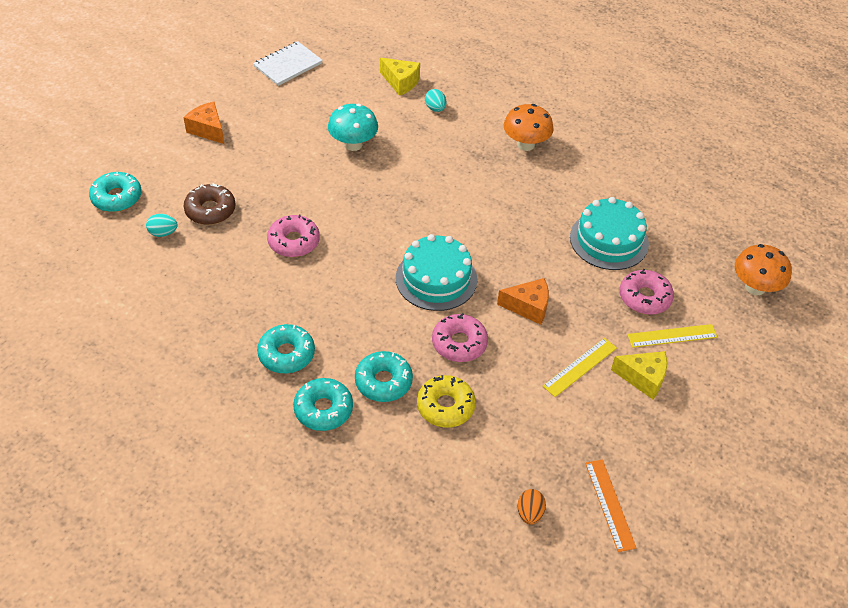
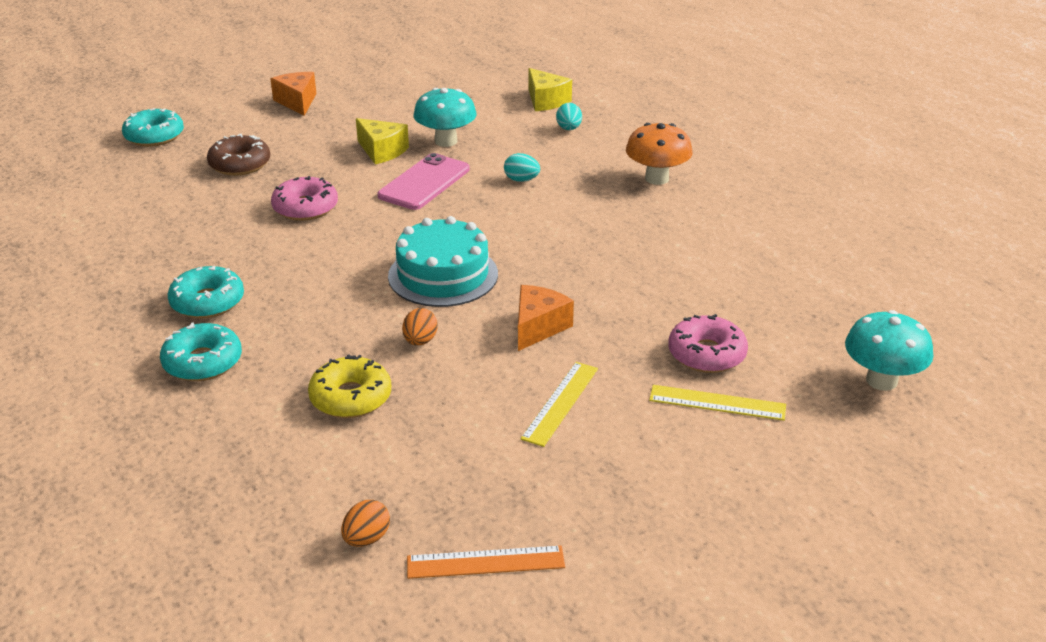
camera: 25 degrees right, 15 degrees down
(163, 233) = (173, 172): turquoise egg -> turquoise egg (521, 180)
(288, 65) = (429, 67): white notebook -> none
(365, 192) = (424, 182): none -> pink phone
(383, 382) = (296, 354): turquoise donut -> none
(459, 343) = (420, 341): pink donut -> orange egg
(528, 307) = (538, 327): orange cheese -> orange cheese turned 90 degrees counterclockwise
(580, 367) = (560, 403): yellow ruler -> yellow ruler turned 45 degrees counterclockwise
(609, 240) = (699, 287): turquoise cake -> none
(609, 504) = (485, 562): orange ruler -> orange ruler turned 75 degrees clockwise
(643, 378) = (641, 437): yellow cheese -> yellow cheese (382, 151)
(755, 287) = (881, 381): orange mushroom -> turquoise mushroom

